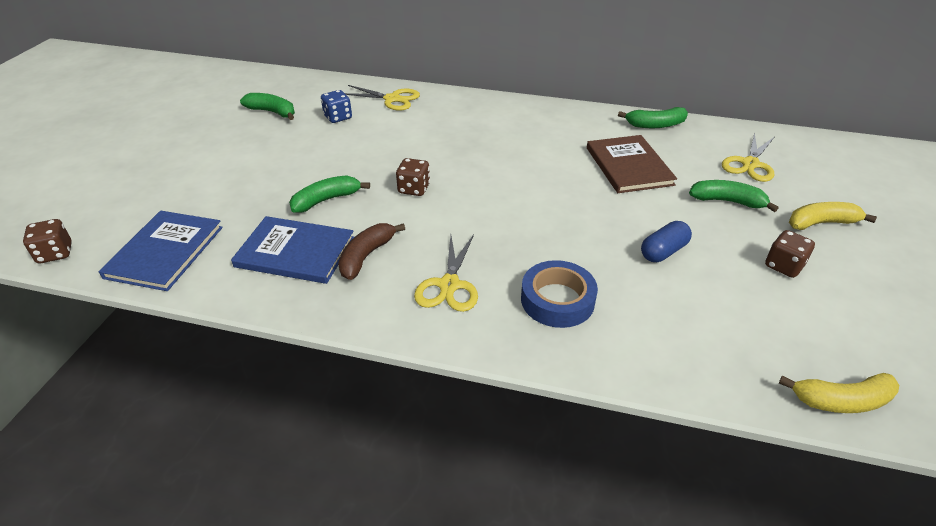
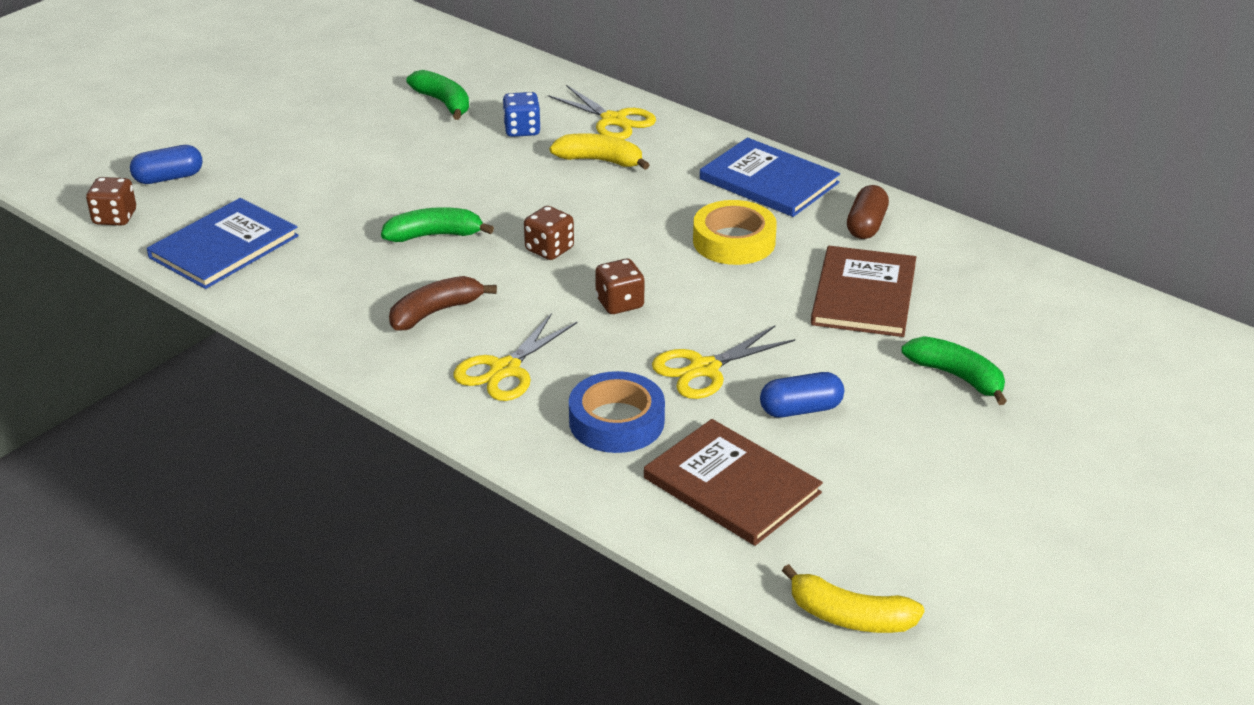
camera: 25 degrees right, 5 degrees down
(89, 210) = (169, 178): none -> blue capsule
(295, 252) = (360, 285): blue book -> blue book (769, 181)
(525, 153) = (734, 241): none -> yellow tape
(591, 125) = (866, 225): none -> brown capsule
(655, 125) = (964, 249): green banana -> none
(673, 323) = (732, 485): none -> brown book
(750, 164) = (1049, 339): yellow scissors -> yellow scissors (704, 369)
(783, 266) = (945, 471): brown dice -> brown dice (619, 303)
(821, 223) = (1063, 440): yellow banana -> yellow banana (600, 160)

